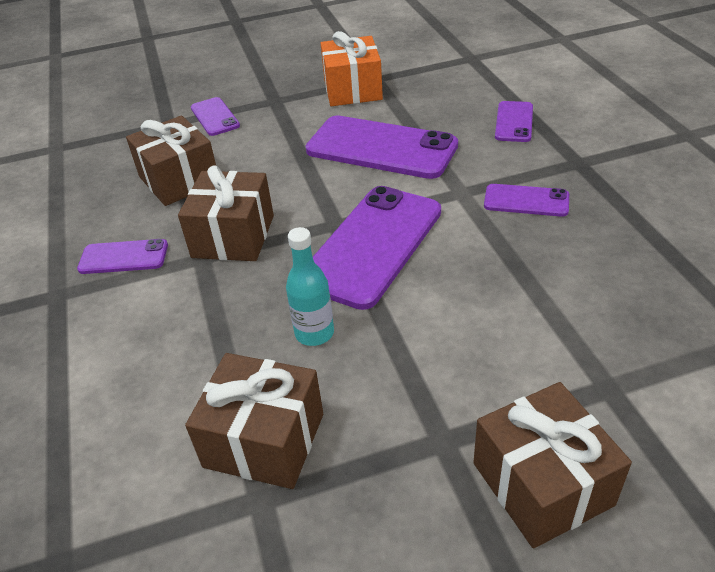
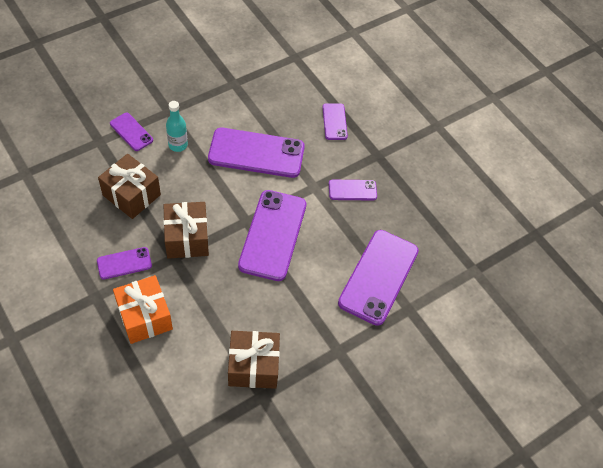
camera: 25 degrees left, 15 degrees up
(314, 333) = (258, 300): turquoise bottle -> turquoise bottle (178, 145)
(352, 90) = (221, 96): orange gift -> orange gift (145, 317)
(542, 483) = (386, 364): brown gift -> none
(551, 325) = (378, 277): none -> purple phone

